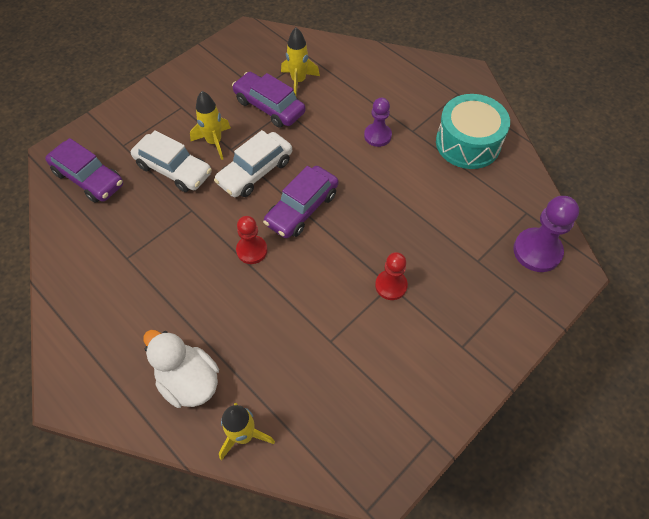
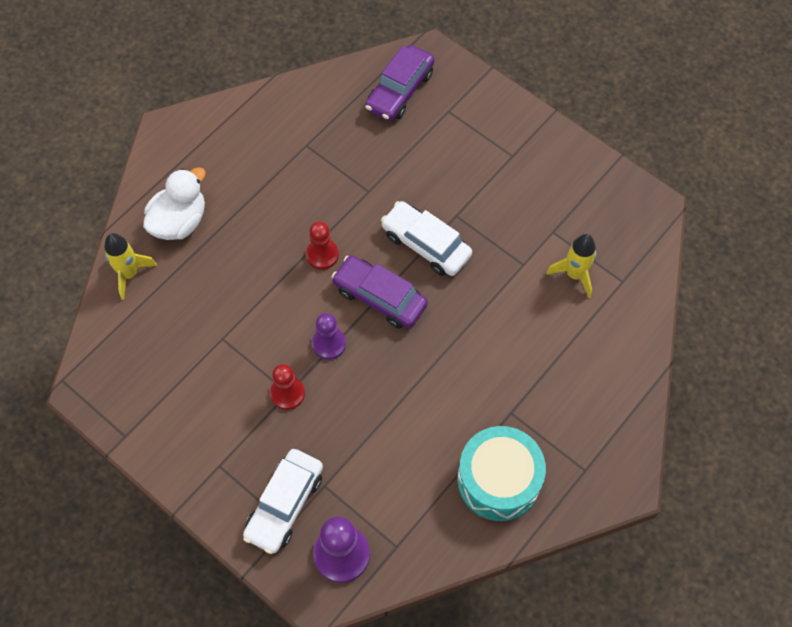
camera: 85 degrees right, 5 degrees up
(173, 169) = (420, 165): white car -> white car (284, 504)
(214, 142) = (463, 197): yellow rocket -> none
(269, 106) = (526, 247): purple car -> none
(377, 136) = (496, 371): purple pawn -> purple pawn (329, 344)

